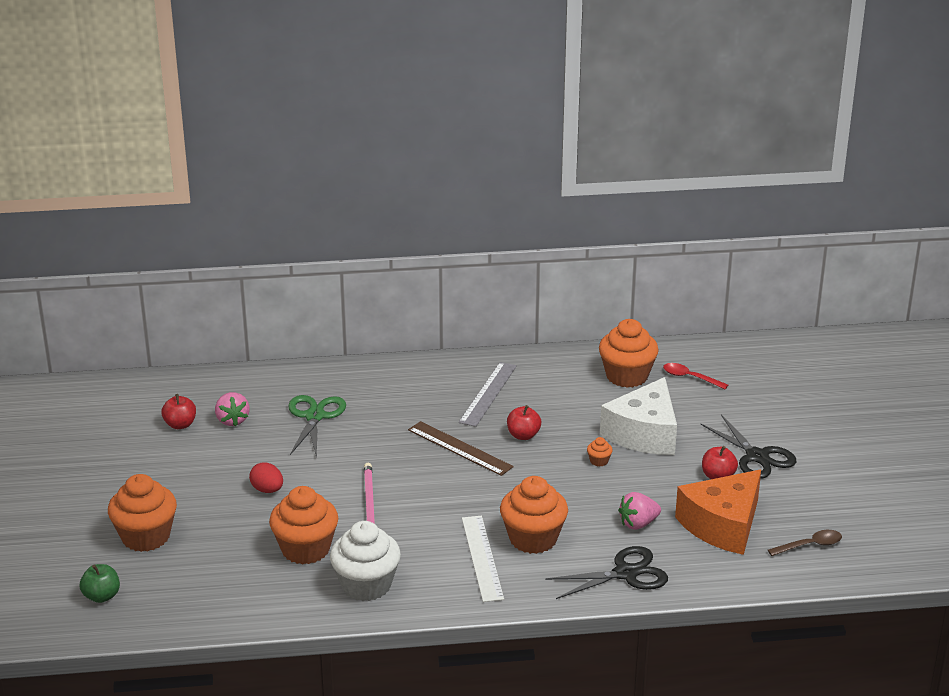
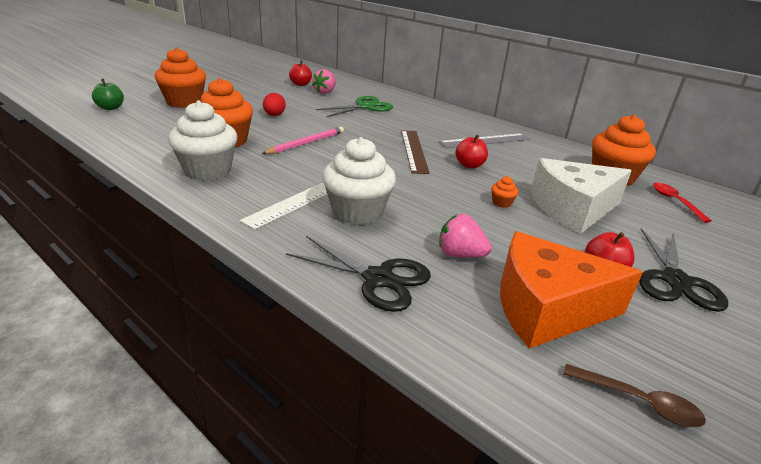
camera: 45 degrees right, 0 degrees up
(533, 539) = (357, 212): orange cupcake -> white cupcake

